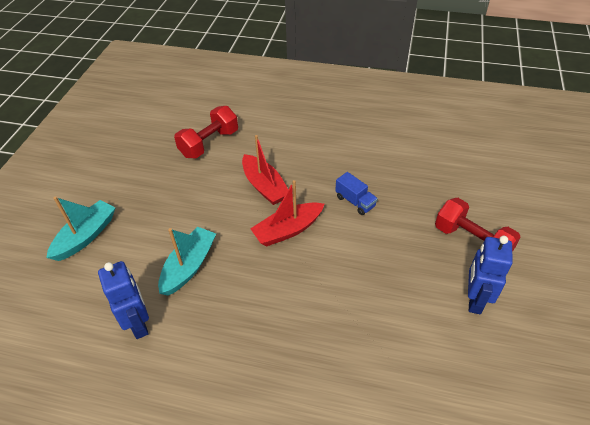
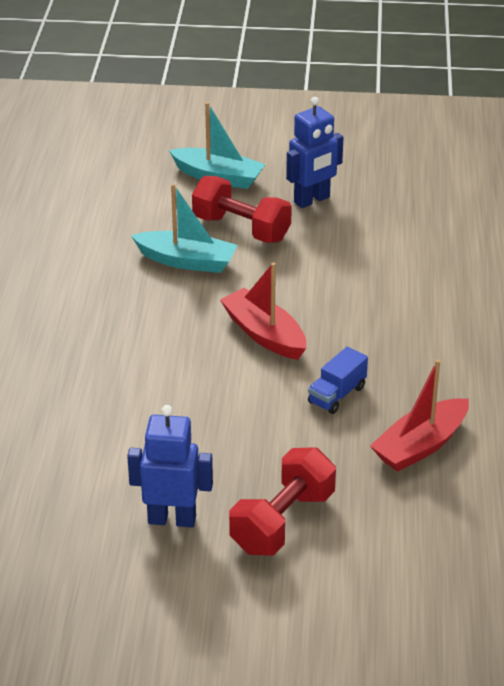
camera: 80 degrees right, 10 degrees down
(139, 324) = (101, 241): blue robot -> blue robot (312, 200)
(209, 143) = (419, 240): red dumbbell -> red dumbbell (241, 229)
(264, 186) = (344, 304): red boat -> red boat (420, 445)

